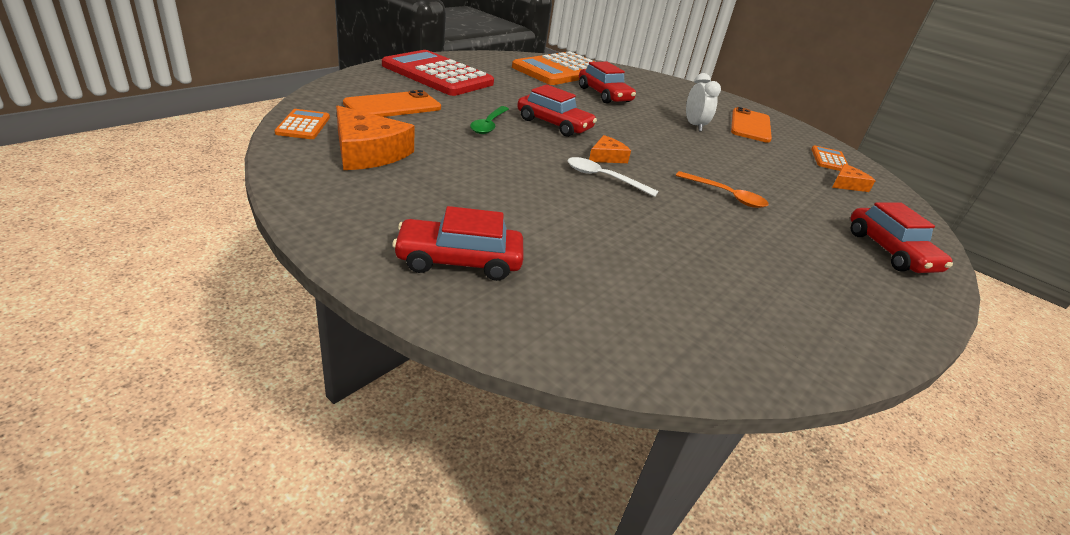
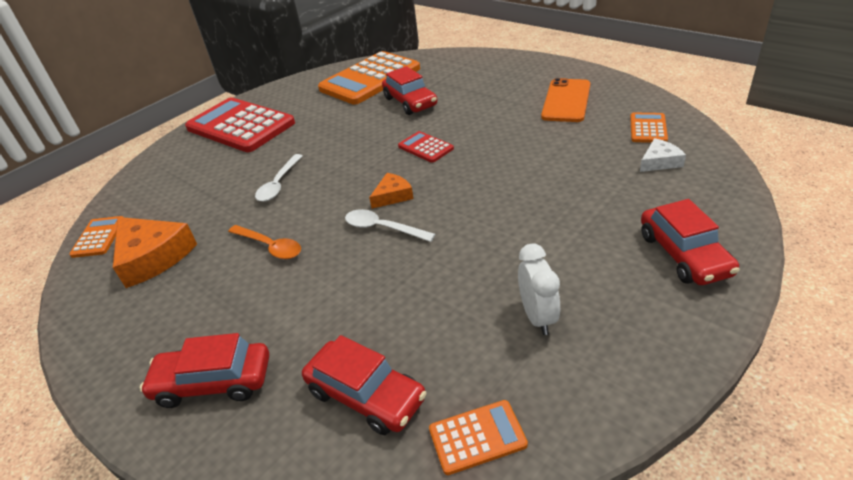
camera: 10 degrees right, 5 degrees up
(393, 106) = (188, 185): orange phone -> none
(489, 125) = (278, 184): green spoon -> white spoon
(554, 124) = (346, 163): red car -> red car (366, 395)
(628, 129) = (425, 147): none -> red calculator
(694, 125) = (501, 120): white clock -> white clock (537, 317)
(726, 195) = (512, 218): orange spoon -> orange spoon (270, 247)
(744, 349) = (477, 437): none -> orange calculator
(847, 184) = (659, 162): orange cheese -> white cheese

